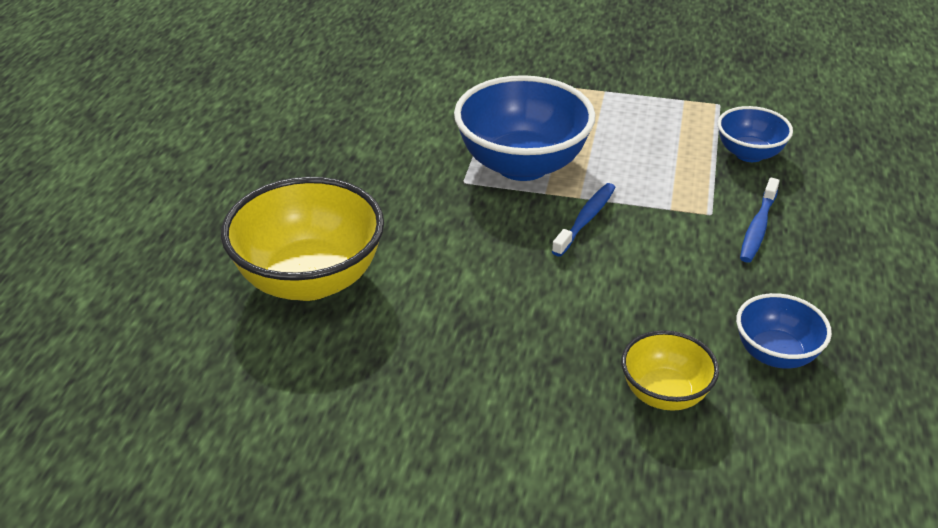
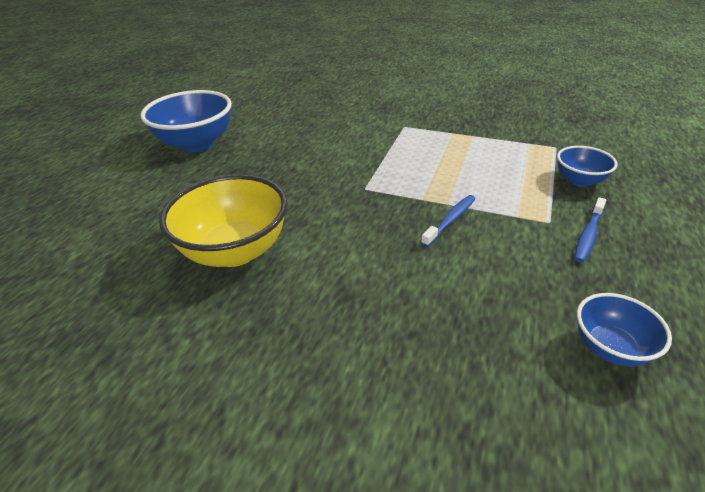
camera: 10 degrees right, 0 degrees up
(522, 165) = (409, 179): blue bowl -> blue bowl (196, 144)
(664, 394) = (505, 377): yellow bowl -> none

